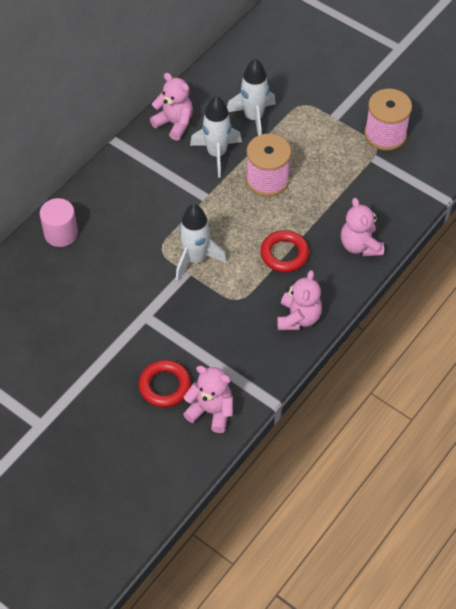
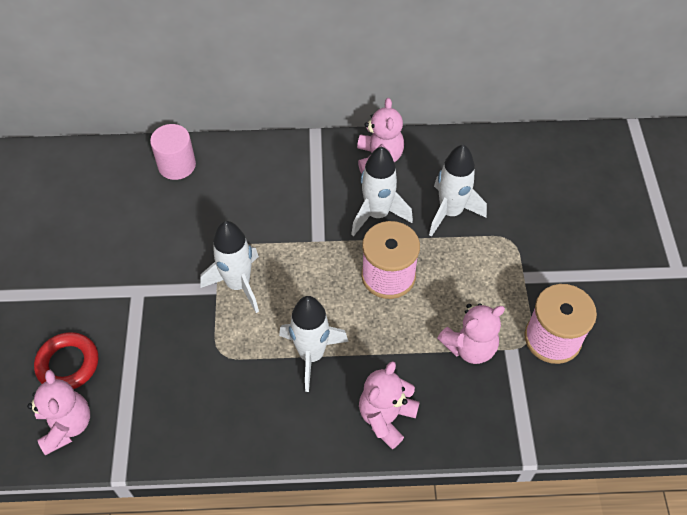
camera: 50 degrees right, 0 degrees up
(284, 254) = (311, 355): red ring -> white rocket
(298, 318) = (243, 424): pink teddy bear -> pink teddy bear (470, 347)

